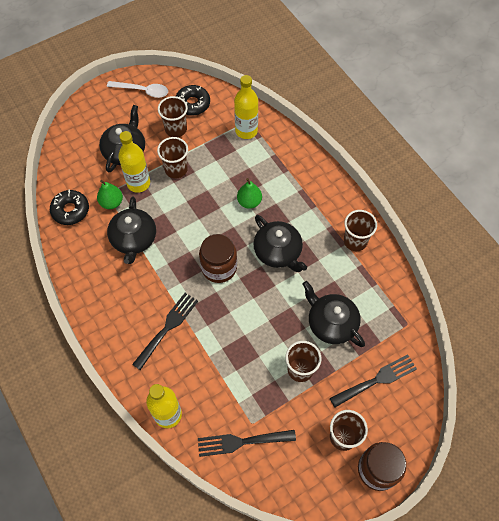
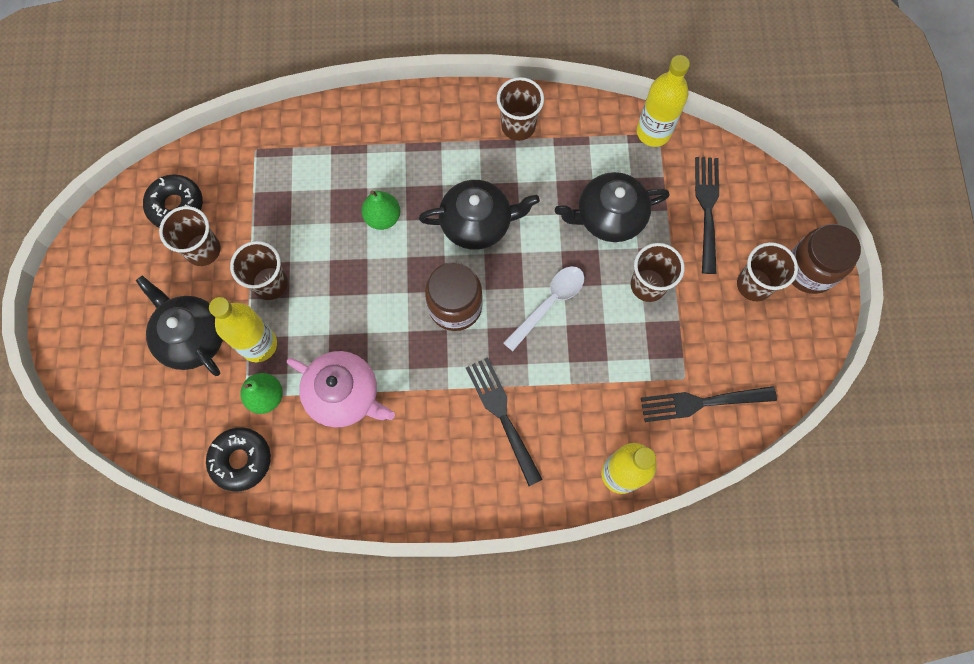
camera: 60 degrees left, 10 degrees up
(134, 239) = (344, 394): black teapot -> pink teapot
(142, 91) = (103, 261): white spoon -> white spoon (549, 303)
(241, 442) = (701, 403): black fork -> black fork turned 60 degrees clockwise
(246, 131) = (270, 161): yellow bottle -> yellow bottle (653, 132)

